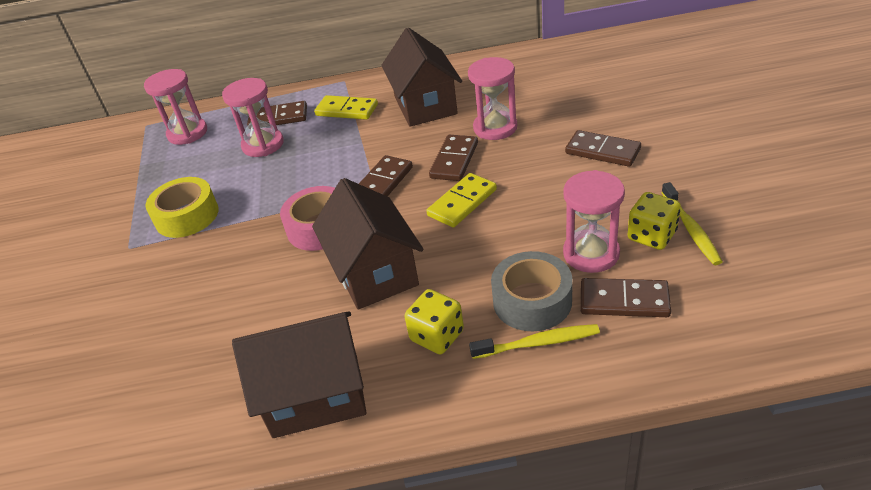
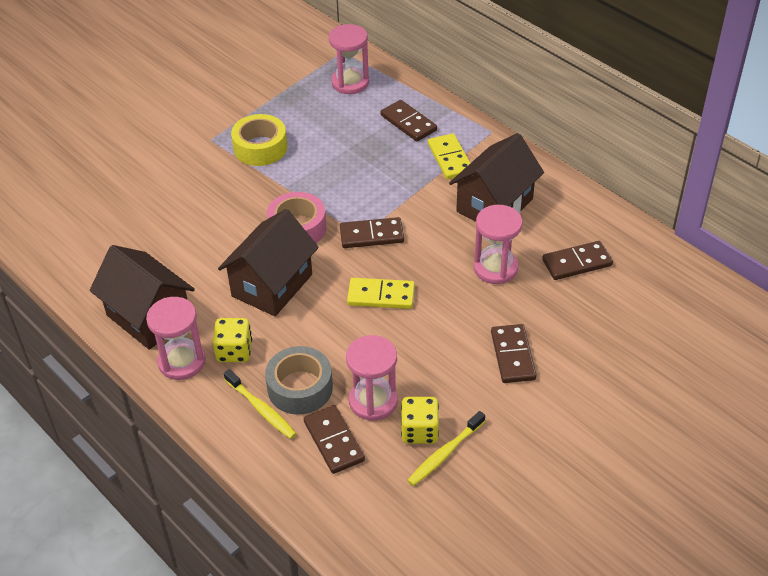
camera: 50 degrees right, 5 degrees up
(263, 145) = (367, 136): pink hourglass -> pink hourglass (182, 362)
(454, 160) = (431, 264): brown domino -> brown domino (577, 263)

